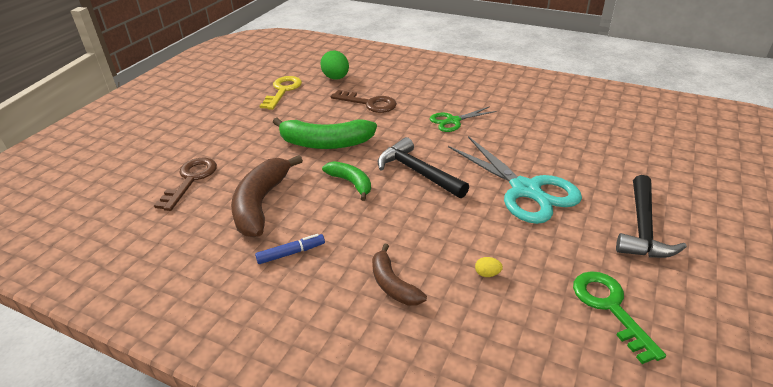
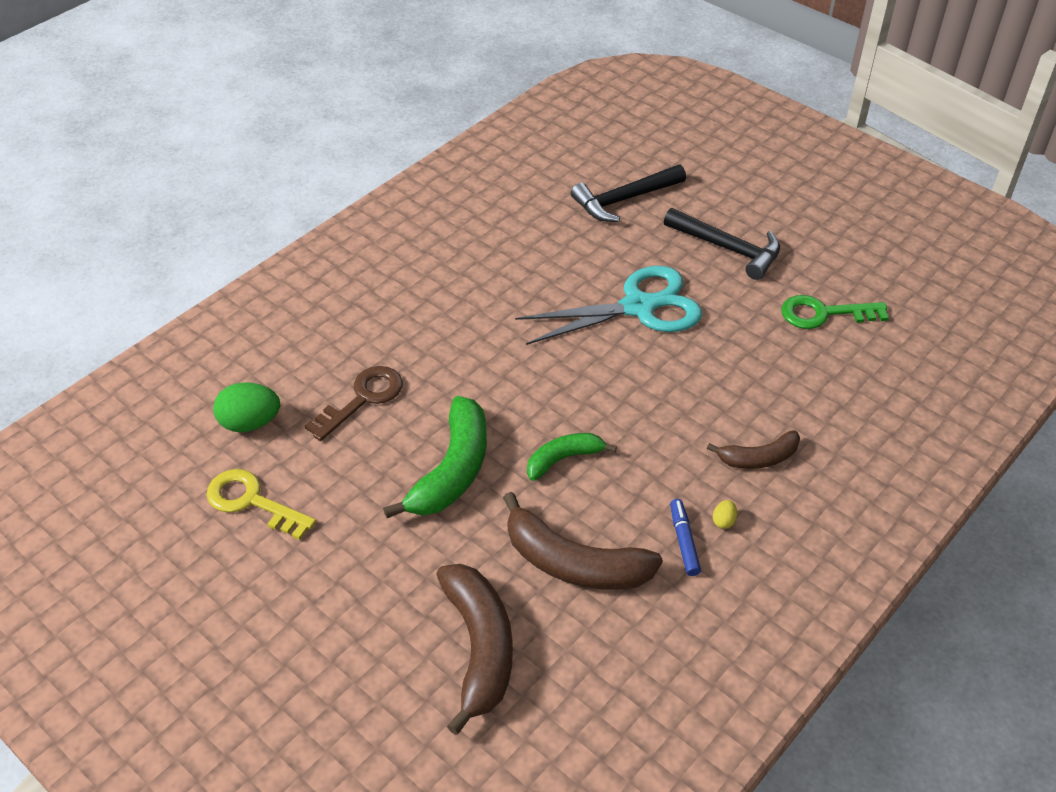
camera: 75 degrees left, 10 degrees up
(191, 179) = (479, 647): brown key -> brown banana
(417, 172) = (566, 389): black hammer -> black hammer (624, 200)
(453, 121) = (462, 322): green scissors -> none
(487, 274) = (762, 380): yellow egg -> yellow egg (723, 521)

